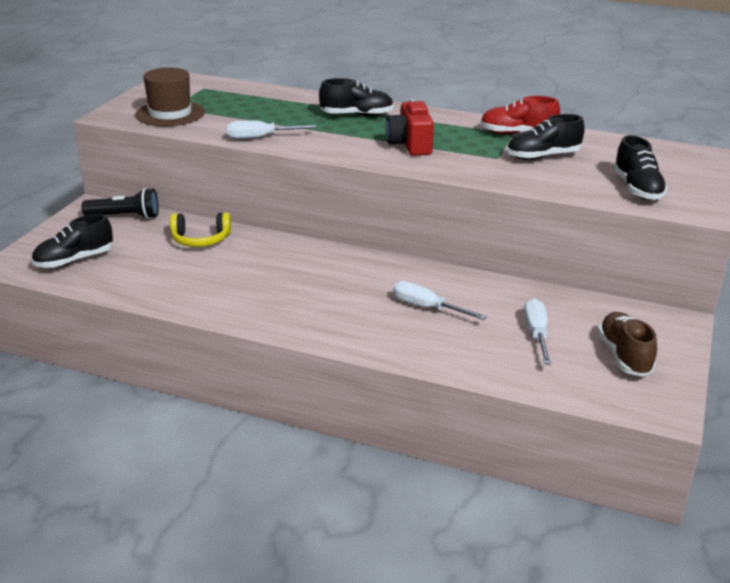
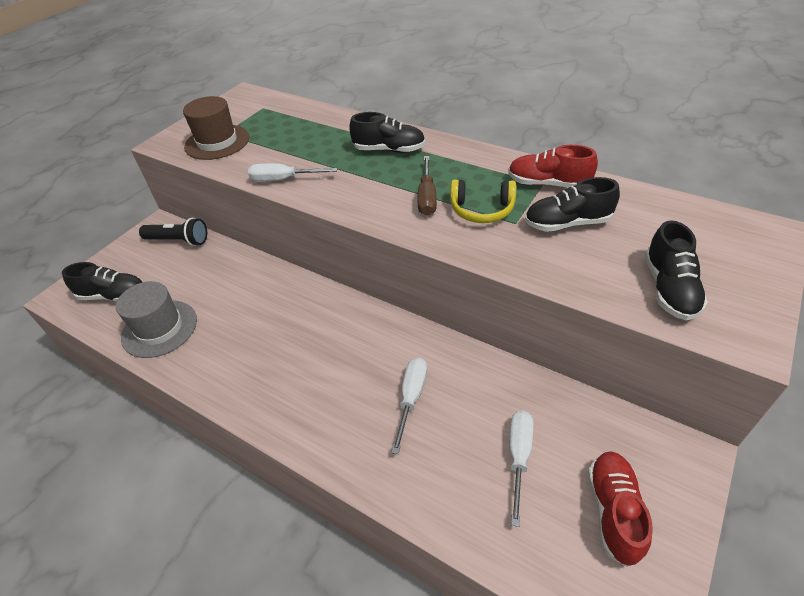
camera: 15 degrees right, 15 degrees up
(74, 260) = (113, 295): black shoe -> black shoe turned 150 degrees counterclockwise
(143, 280) = (159, 328): none -> grey hat
(200, 239) = (230, 276): yellow headphones -> yellow headphones (482, 210)
(410, 145) = (427, 197): red camera -> brown screwdriver
(427, 307) = (411, 398): white screwdriver -> white screwdriver turned 60 degrees clockwise
(624, 356) = (613, 511): brown shoe -> red shoe

